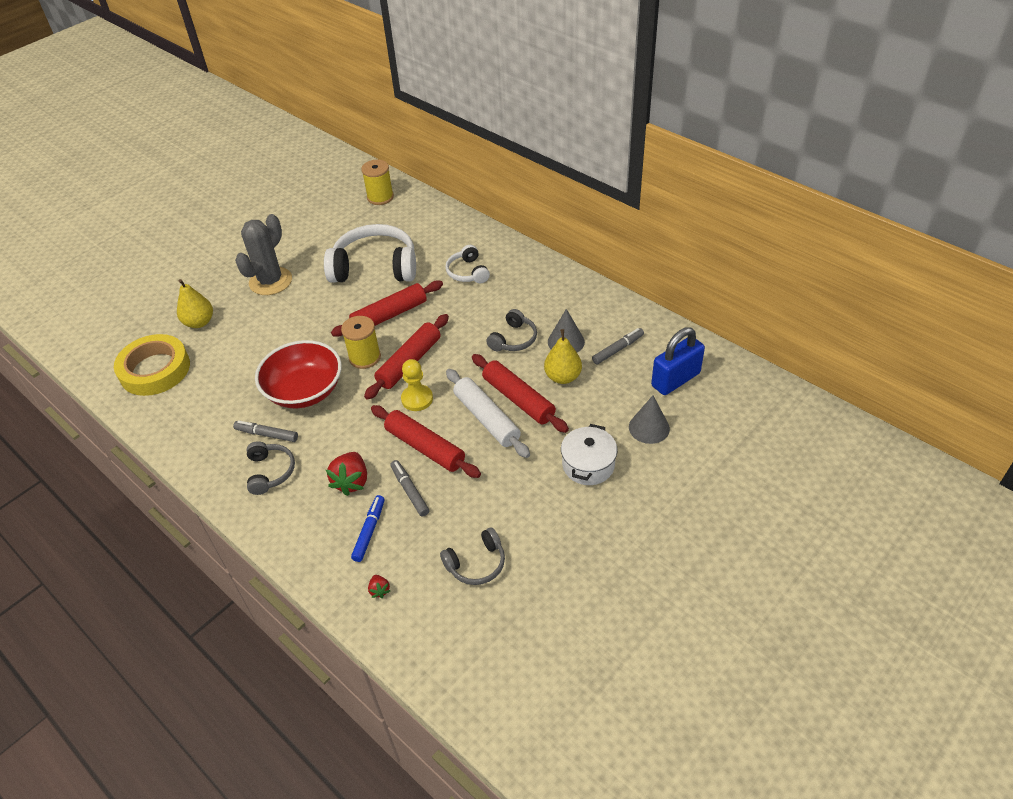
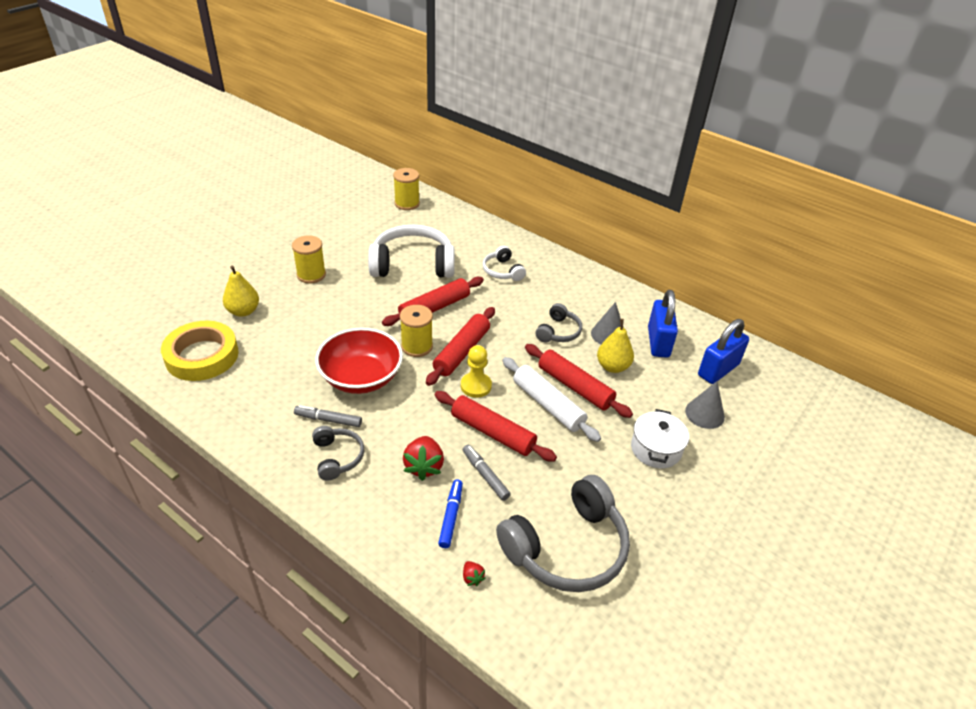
camera: 10 degrees left, 5 degrees down
(270, 281) = (311, 275): grey cactus -> yellow spool
(476, 564) = (567, 548): grey headphones -> grey headphones, size x1.97
(618, 349) = (658, 342): grey marker -> blue padlock

